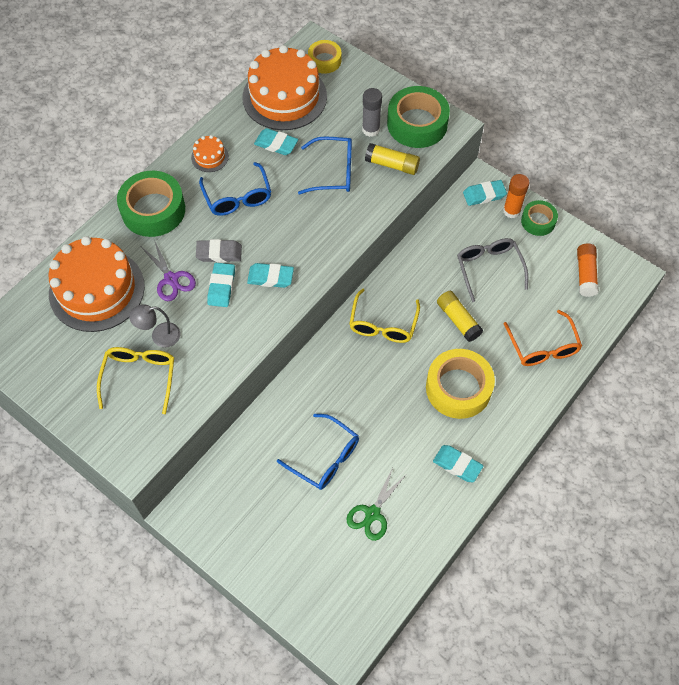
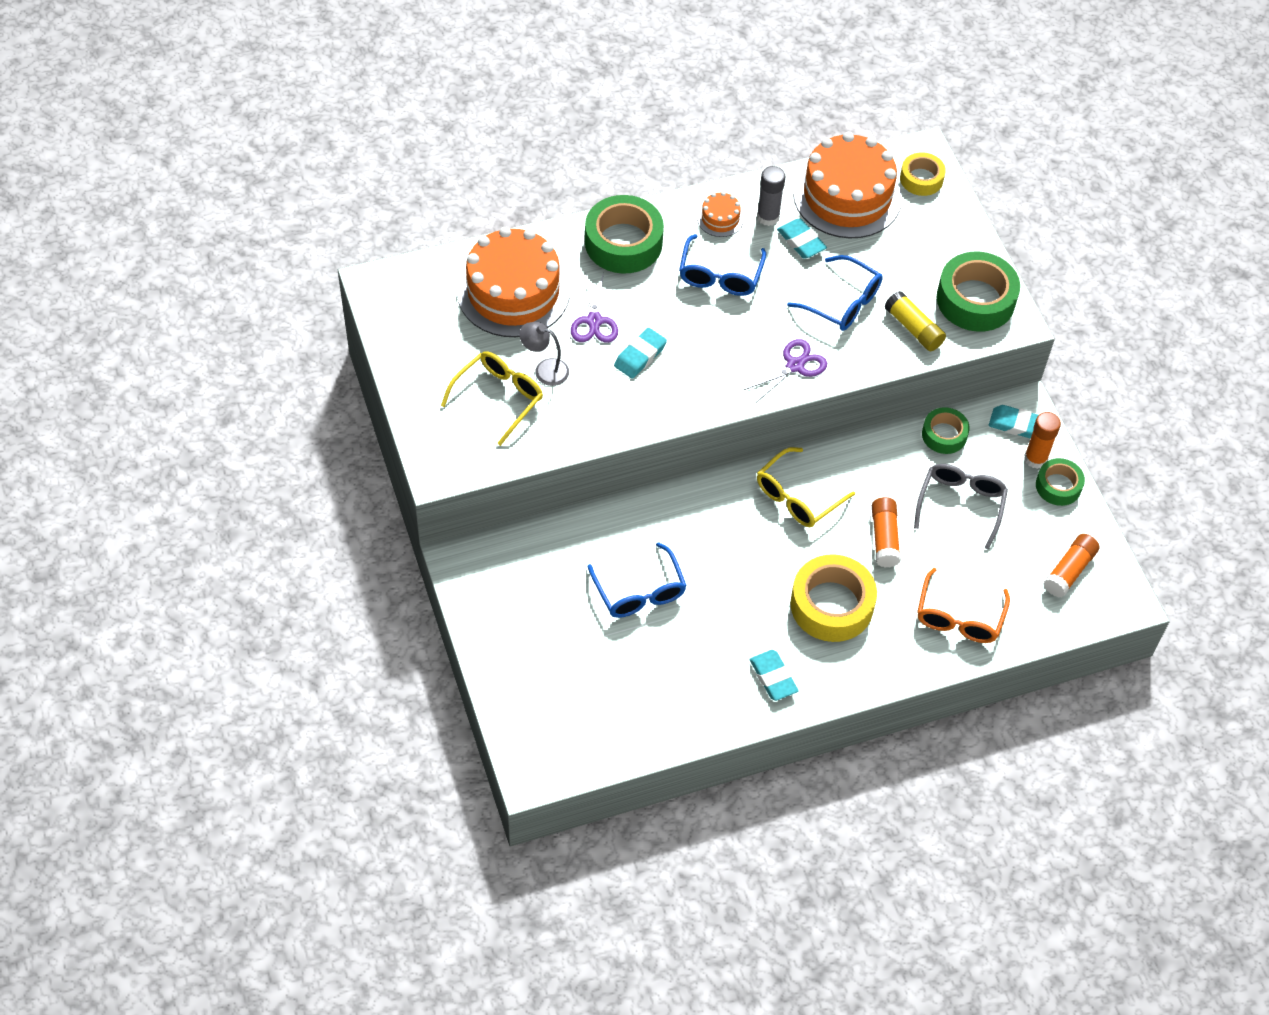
camera: 30 degrees right, 5 degrees down
(219, 253) = (661, 321): grey eraser -> none
(270, 277) = (697, 374): turquoise eraser -> none
(333, 234) = (795, 365): none -> purple scissors
(371, 129) = (918, 279): grey glue stick -> grey glue stick (768, 217)
(372, 513) = (650, 671): green scissors -> none
(445, 227) = (944, 435): none -> green tape
(458, 320) = (884, 538): yellow glue stick -> orange glue stick

